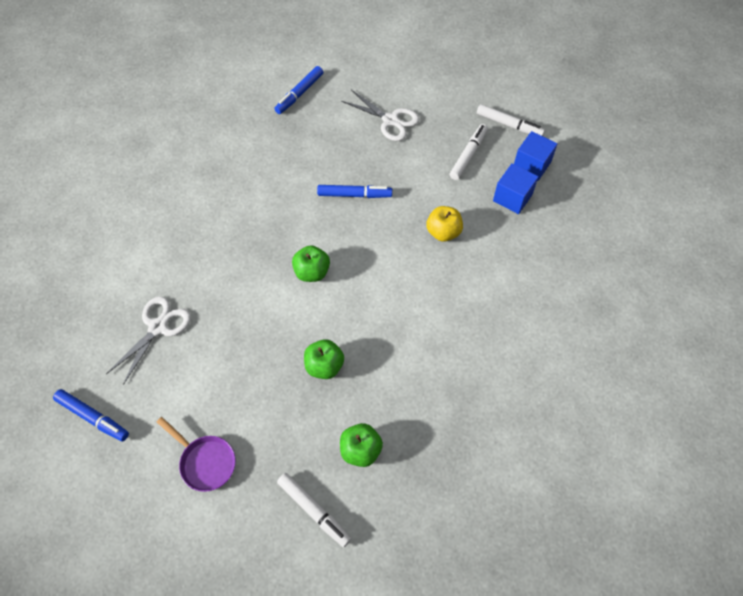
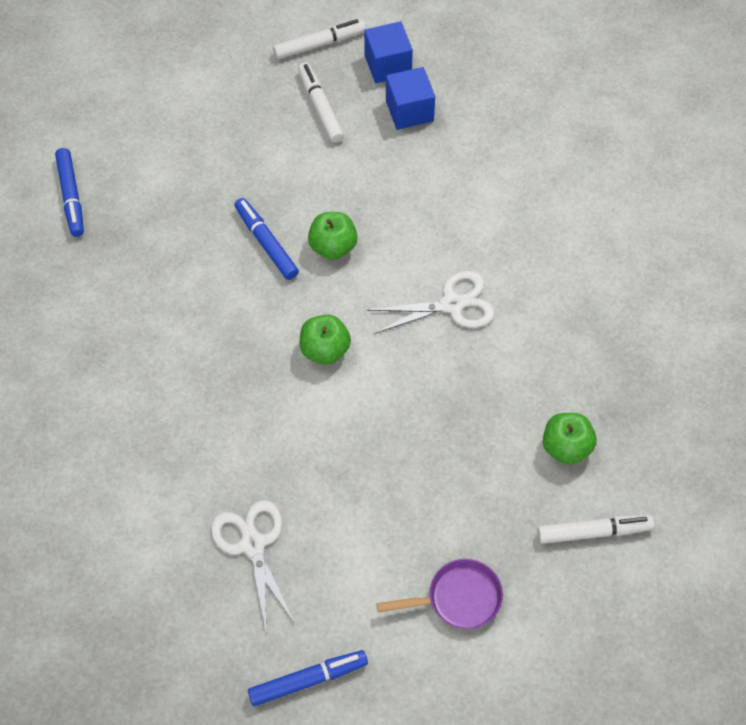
camera: 50 degrees left, 0 degrees up
(324, 366) = (447, 415): green apple -> green apple (333, 247)
(354, 195) = (266, 243): blue marker -> blue marker turned 75 degrees counterclockwise
(390, 120) = (202, 140): white scissors -> white scissors (452, 304)
(443, 232) = (391, 199): yellow apple -> none

